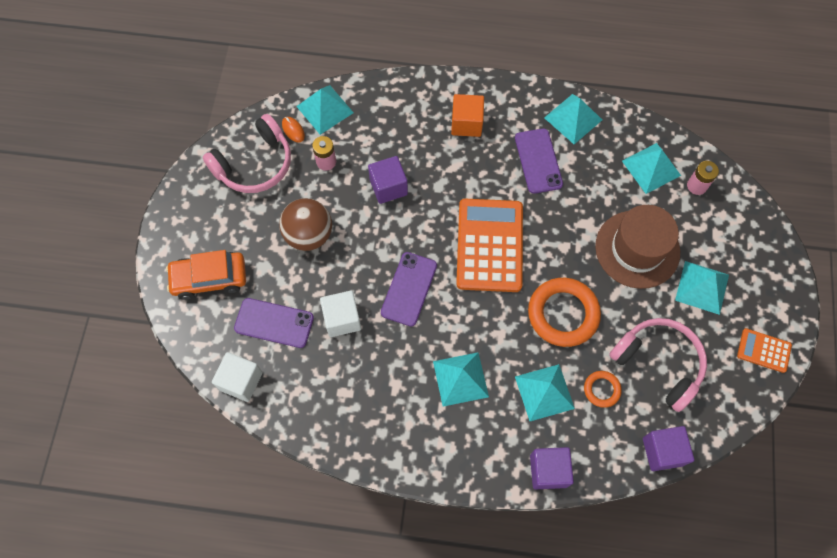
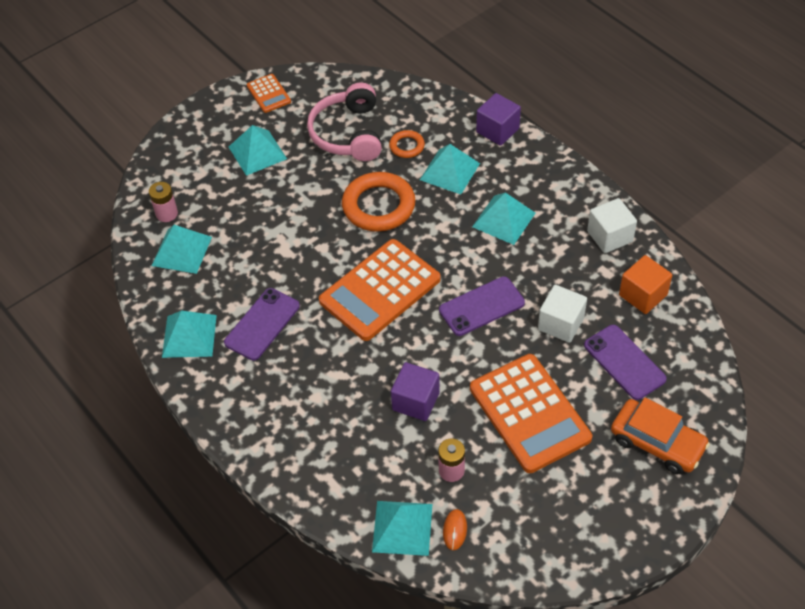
camera: 135 degrees left, 15 degrees down
(241, 381) = (689, 338): white cube -> white cube (609, 236)
(255, 164) = (525, 523): pink headphones -> none
(309, 235) = (529, 413): brown ball -> orange calculator
(466, 123) = (284, 404): orange cube -> orange cube (643, 295)
(637, 249) = (270, 206): brown hat -> none
(662, 451) = (407, 91): purple cube -> none

